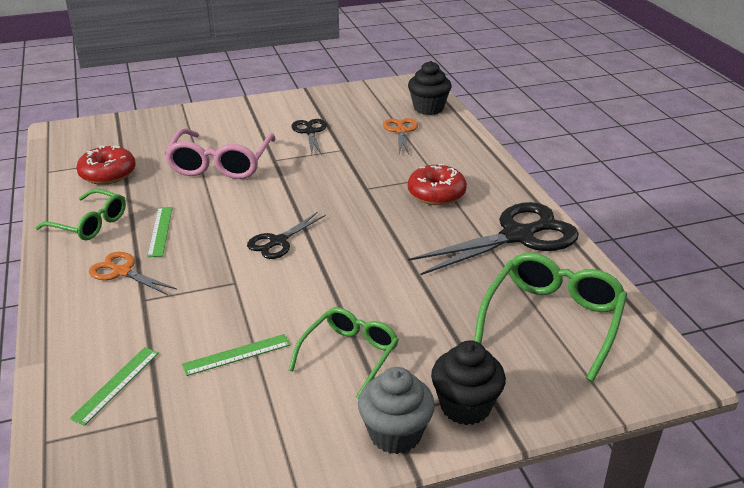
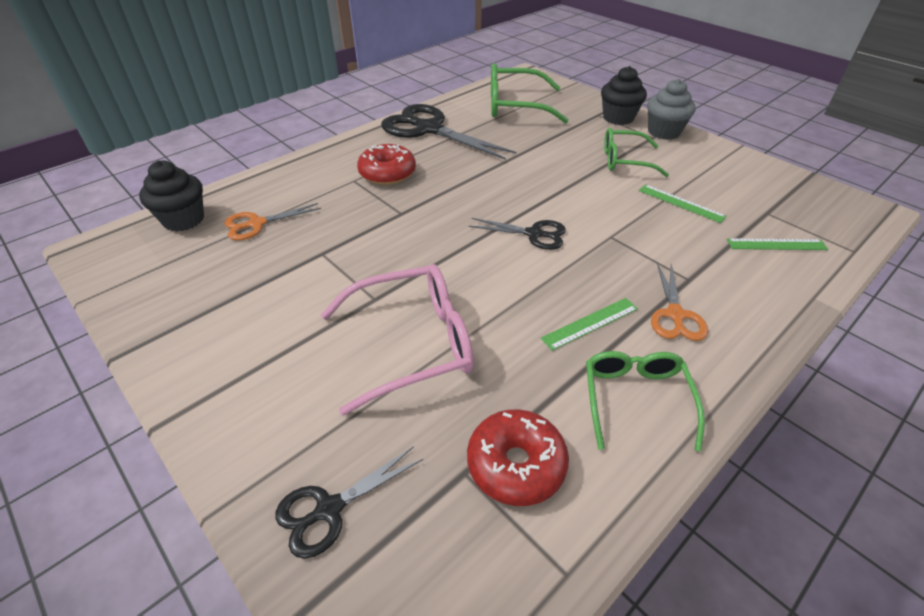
camera: 115 degrees left, 10 degrees up
(310, 132) = (283, 294): black scissors -> black scissors (329, 509)

